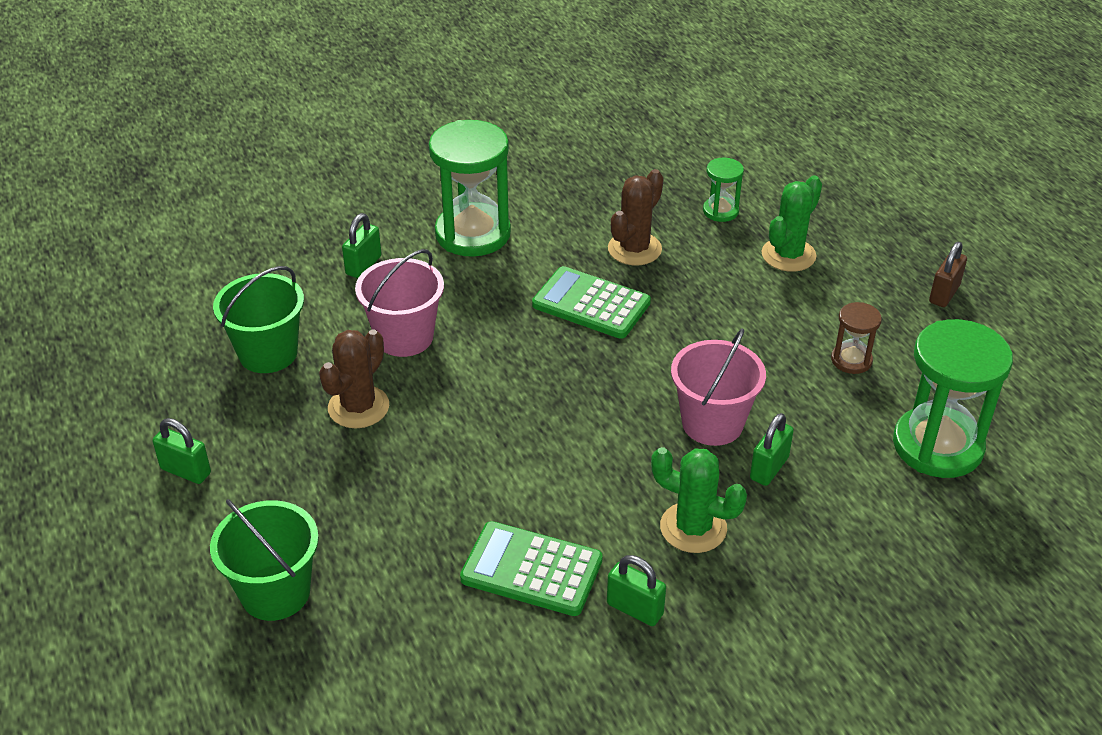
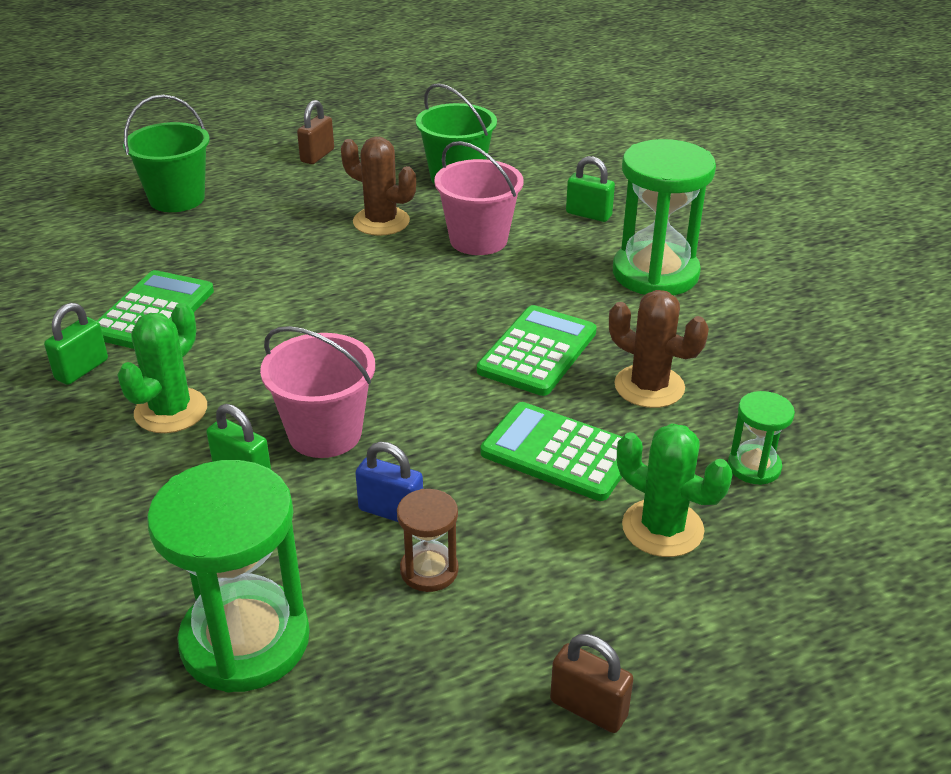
camera: 90 degrees right, 5 degrees down
(186, 471) = (317, 156): green padlock -> brown padlock
(718, 297) = (559, 452): none -> green calculator
(797, 381) = (391, 511): none -> blue padlock

